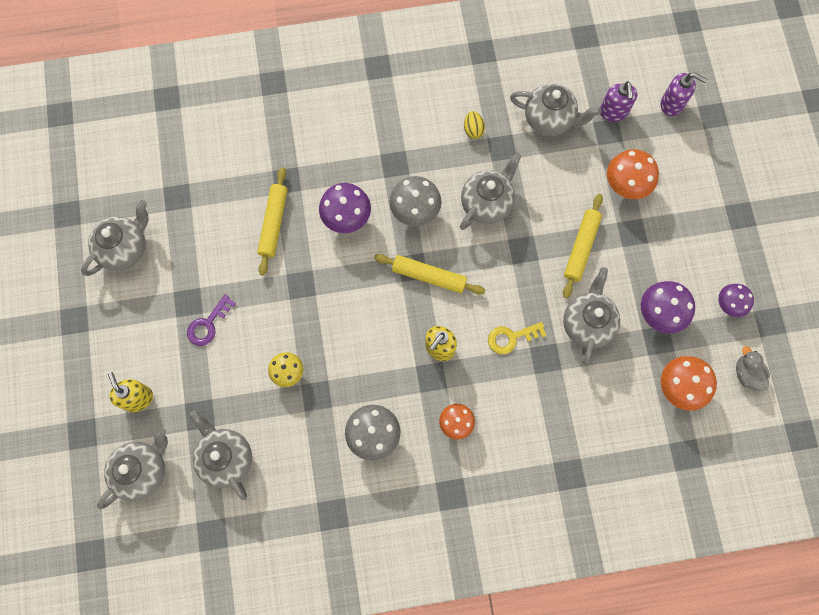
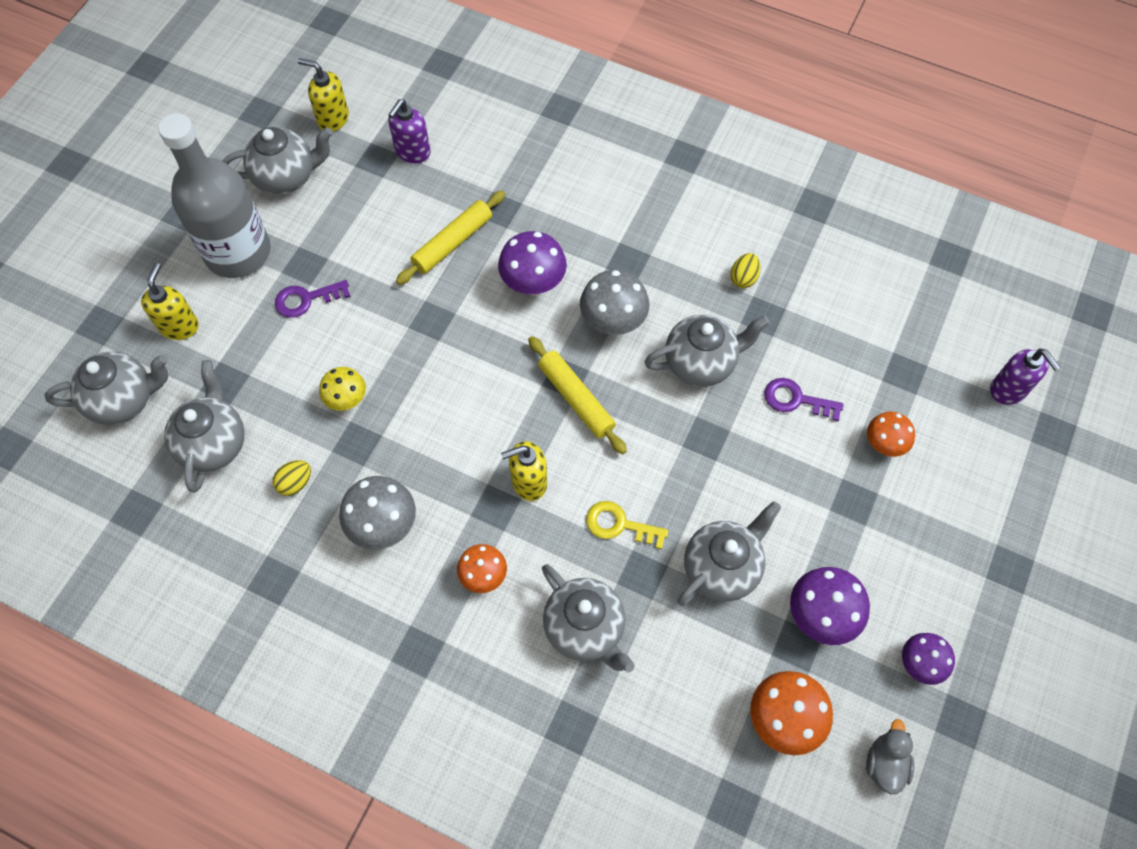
camera: 35 degrees right, 10 degrees down
(122, 186) = (333, 118): none -> yellow soap dispenser
(135, 322) = (238, 252): none -> grey bottle
(298, 447) = (295, 483): none -> yellow egg
(549, 119) = (842, 319): grey teapot -> grey teapot (585, 628)
(558, 190) = (796, 399): none -> purple key
(581, 248) = (777, 479): yellow rolling pin -> none
(613, 112) = (927, 356): purple soap dispenser -> purple soap dispenser (412, 152)
(625, 185) = (884, 444): orange mushroom -> orange mushroom, size x0.65

